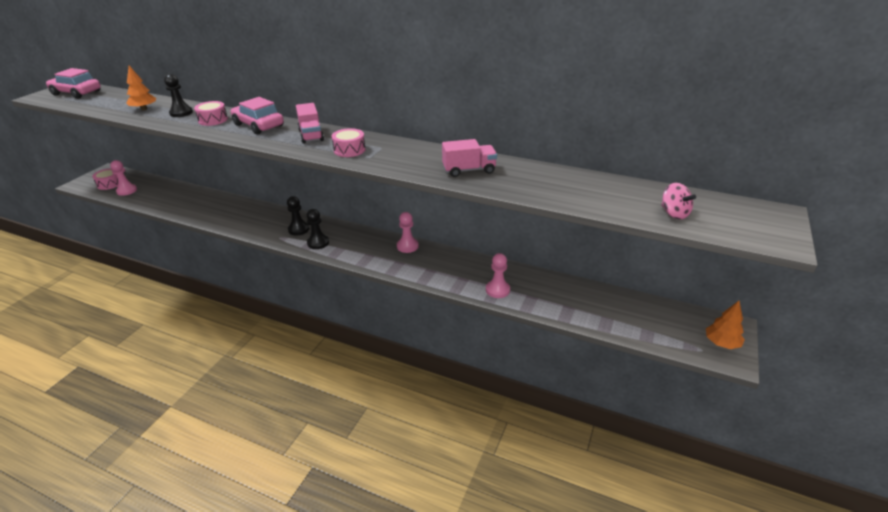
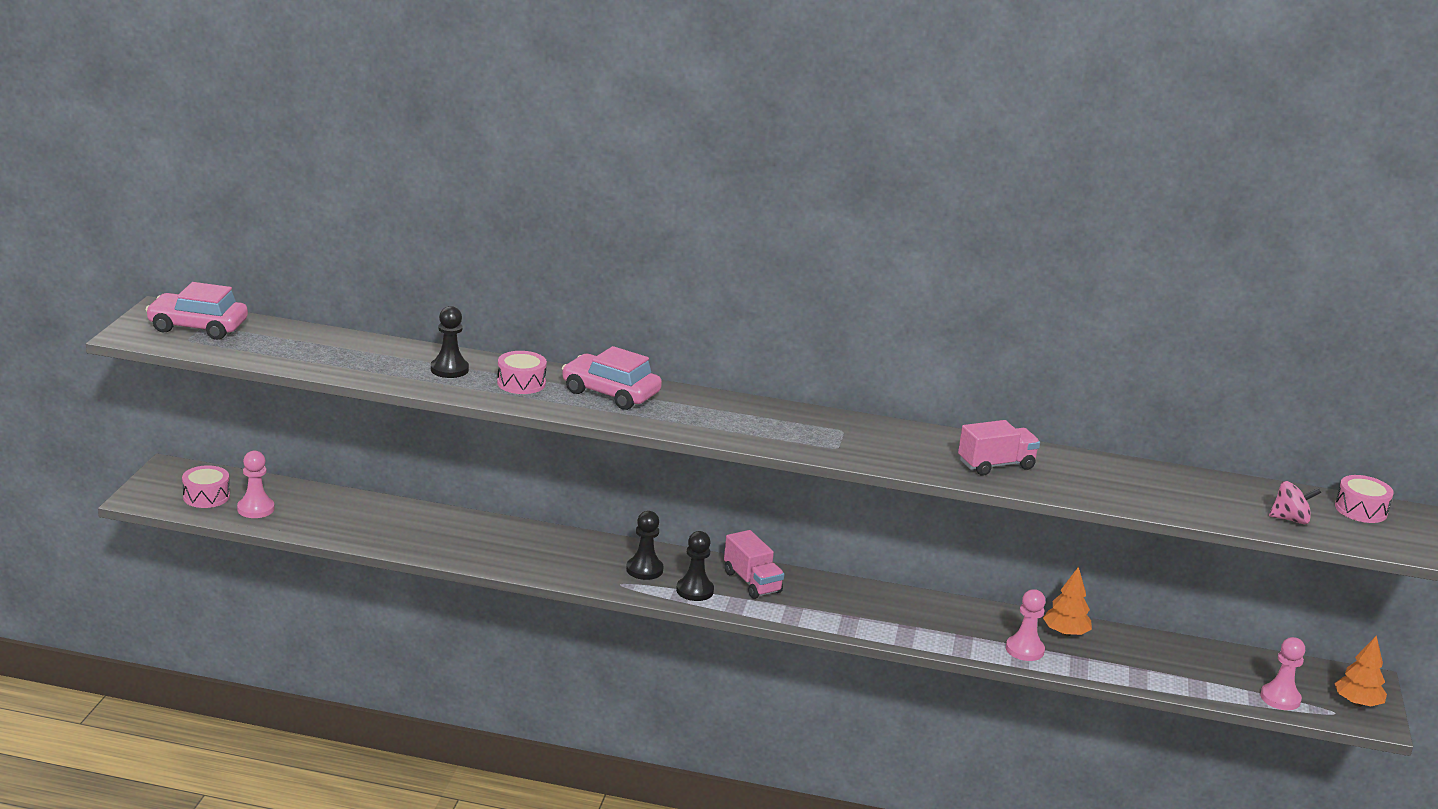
camera: 15 degrees left, 10 degrees down
(144, 109) = (372, 361): orange tree -> orange tree (1065, 633)
(311, 135) = (714, 411): pink truck -> pink truck (752, 582)
(349, 150) = (796, 435): pink drum -> pink drum (1360, 510)
(407, 246) = (848, 591): pink pawn -> pink pawn (1280, 698)
(674, 213) = (1290, 519): pink spinning top -> pink spinning top turned 45 degrees counterclockwise

